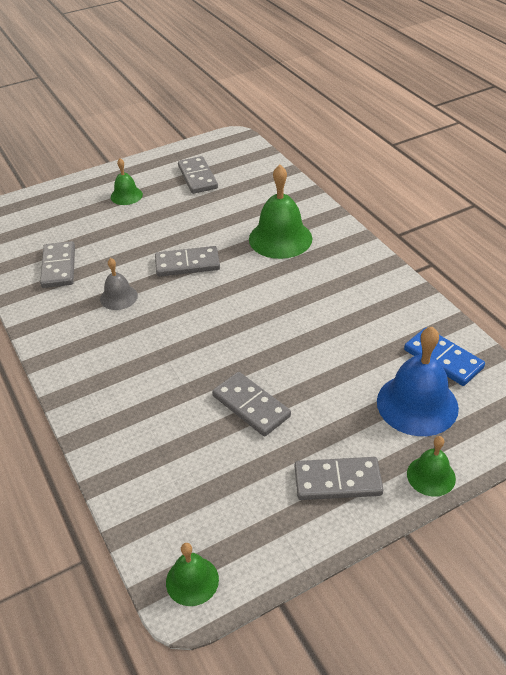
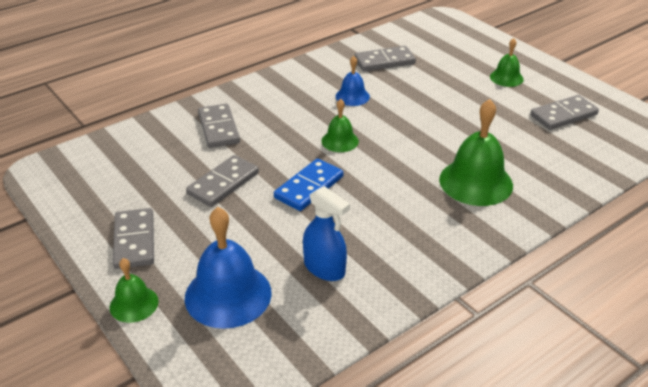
camera: 80 degrees right, 5 degrees down
(118, 297) = (352, 96): grey bell -> blue bell
(187, 264) = (410, 126): grey domino -> grey domino (218, 128)
(192, 580) = (53, 171): green bell -> green bell (340, 141)
(384, 338) = (324, 268): none -> blue spray bottle
(443, 359) = (298, 317): blue domino -> blue domino (309, 187)

